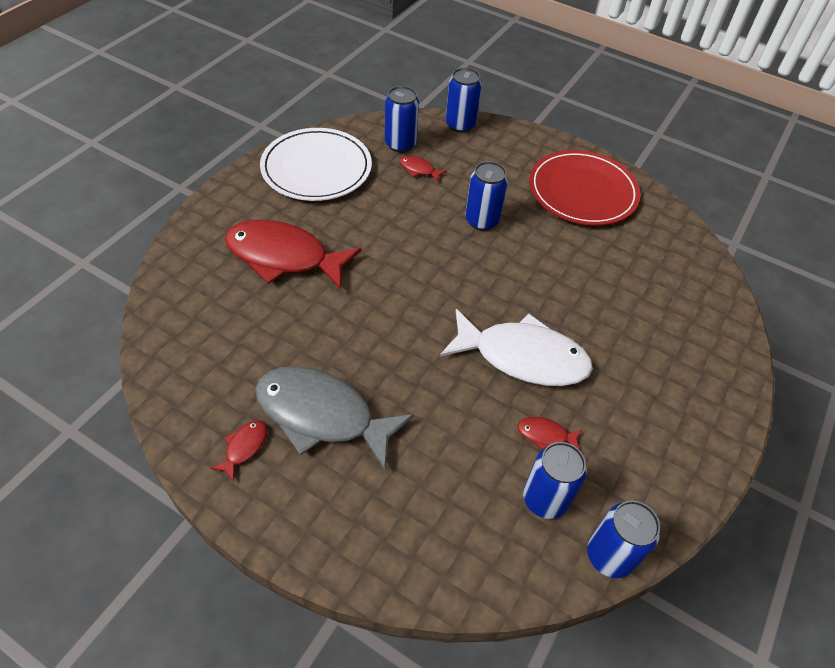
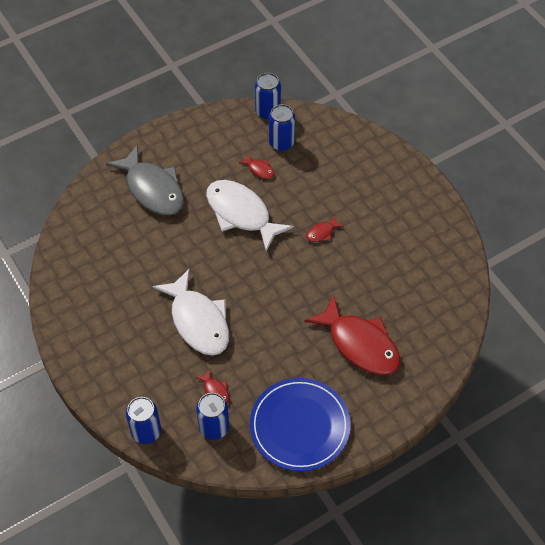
camera: 150 degrees left, 5 degrees up
(244, 447) = (427, 224): red fish -> red fish (322, 232)
(316, 168) = (299, 426): white plate -> blue plate
(322, 415) = (377, 225): grey fish -> grey fish (152, 189)
(482, 221) = (198, 321): blue can -> white fish
(582, 191) = (100, 318): red plate -> none

